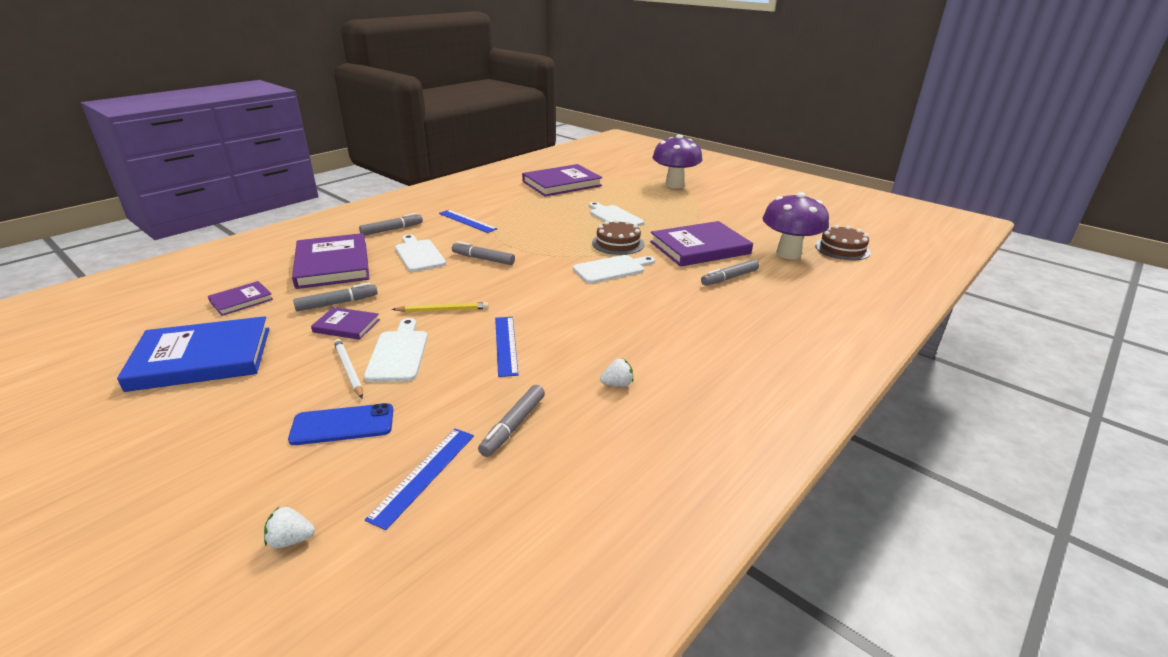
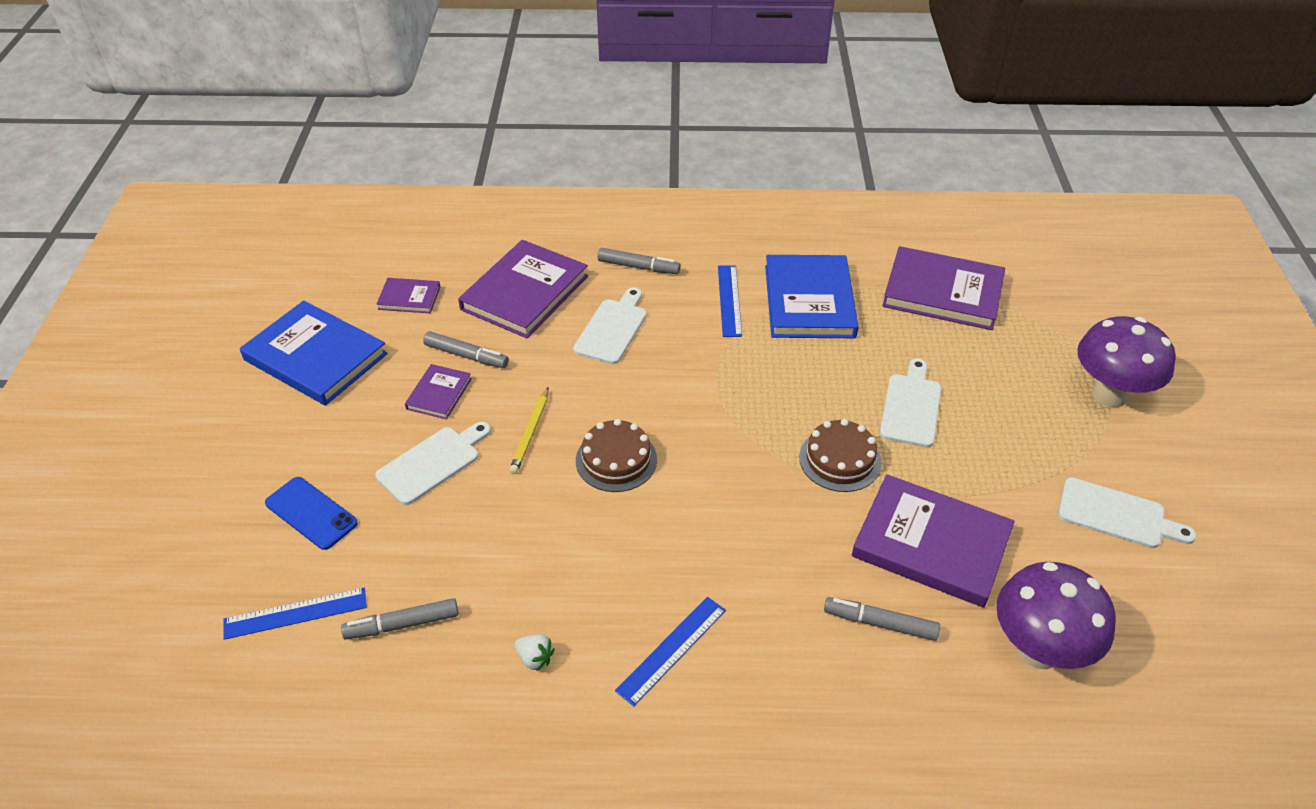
camera: 50 degrees right, 15 degrees up
(291, 540) = (178, 594): white strawberry -> none
(346, 326) = (439, 394): purple book -> purple book turned 45 degrees clockwise
(349, 370) = (380, 453): white pencil -> none
(443, 310) = (530, 433): yellow pencil -> yellow pencil turned 60 degrees clockwise
(483, 259) = (661, 380): grey marker -> none
(506, 345) = (518, 525): blue ruler -> blue ruler (672, 650)
(508, 207) = (809, 301): none -> blue book
(611, 269) = (766, 498): white cutting board -> white cutting board (1116, 515)
(842, 249) = (1145, 708): brown cake -> brown cake (616, 460)

